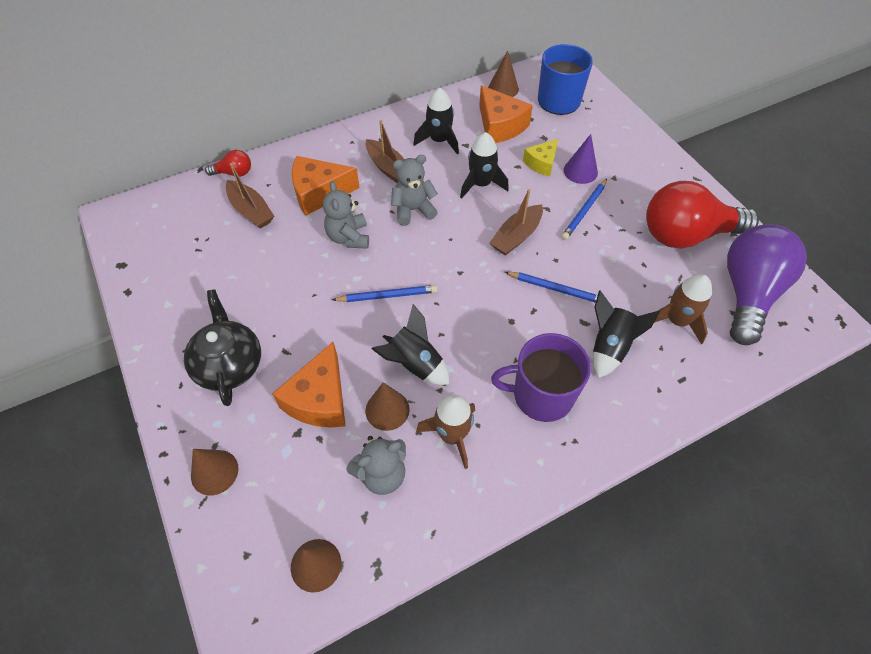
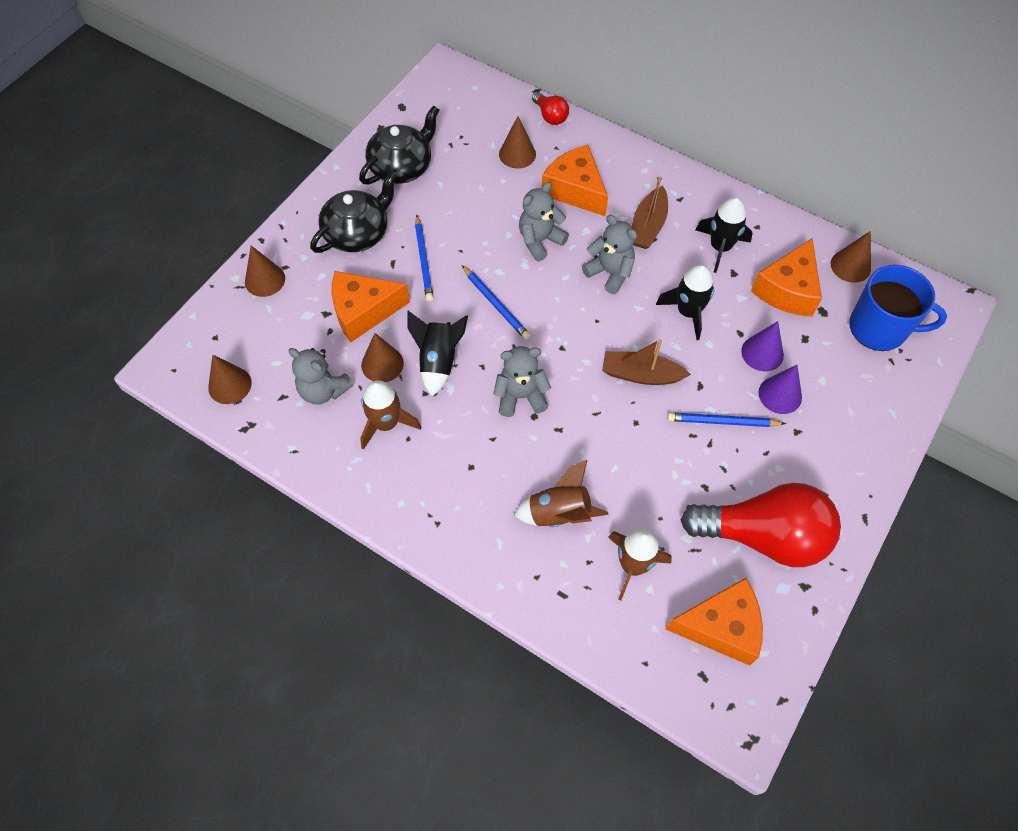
camera: 60 degrees right, 5 degrees up
(187, 295) = (402, 167): none -> black teapot
(251, 211) = (517, 154): brown boat -> brown cone
(487, 321) = (520, 396): none -> grey teddy bear
(541, 163) = (762, 353): yellow cheese -> purple cone
(541, 395) = (468, 476): purple mug -> none
(556, 289) = (598, 438): blue pencil -> blue pencil (423, 260)
(609, 347) = (559, 513): black rocket -> brown rocket
(686, 235) = (763, 536): red light bulb -> red light bulb turned 135 degrees clockwise
(747, 293) = (721, 627): purple light bulb -> orange cheese

